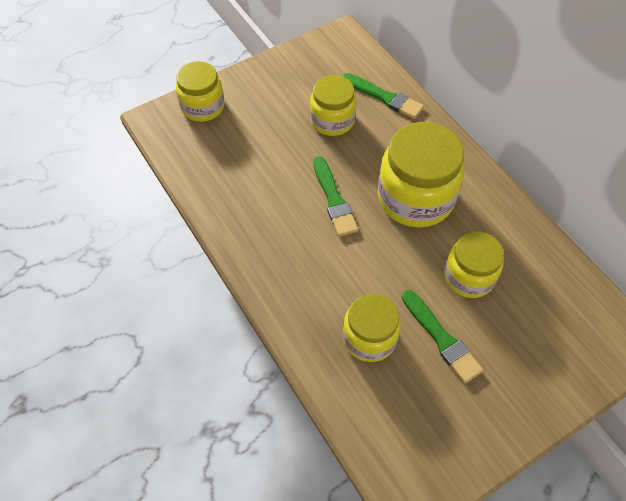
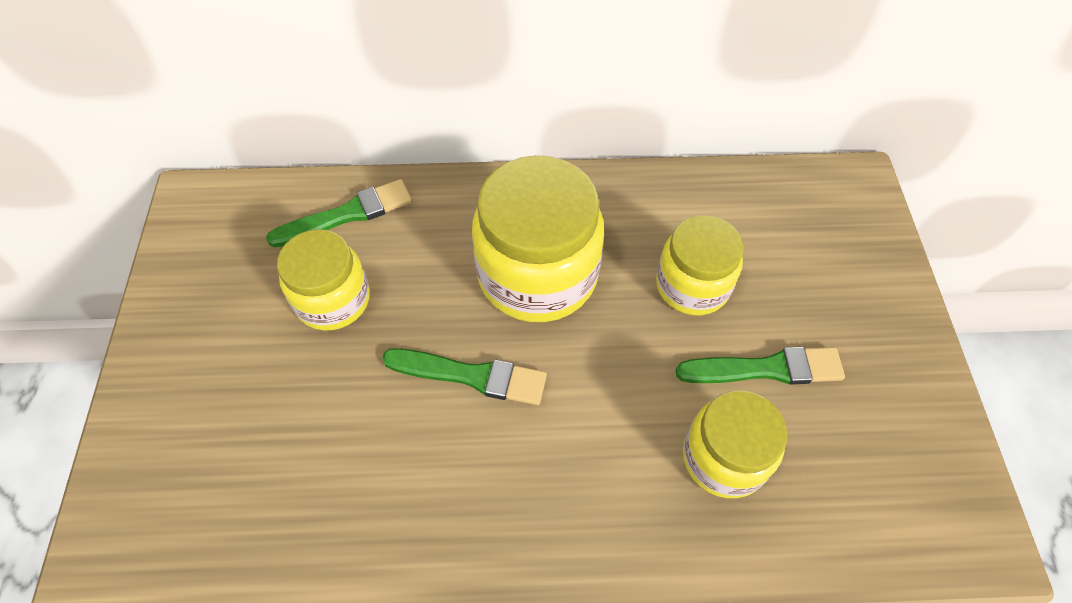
camera: 60 degrees left, 0 degrees up
(203, 107) = (143, 474): yellow jar -> none

